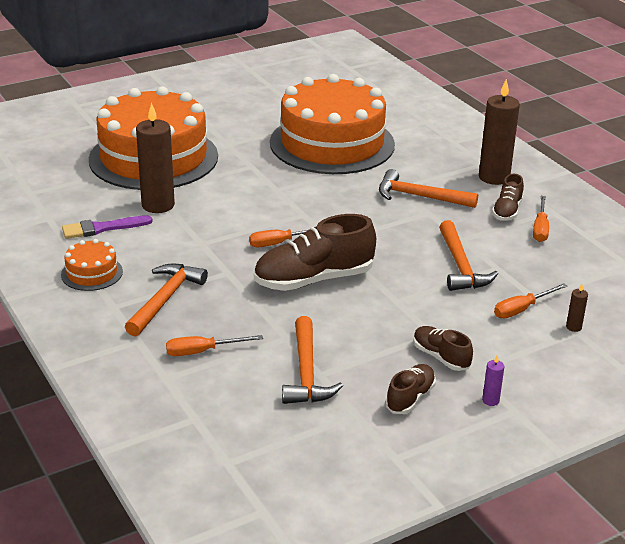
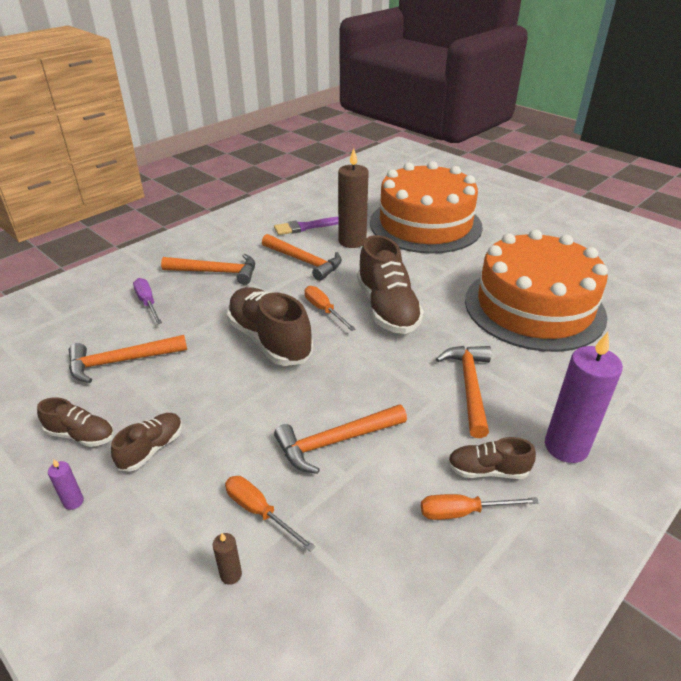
camera: 75 degrees right, 5 degrees up
(92, 273) = (243, 236): orange cake -> none
(102, 228) = (305, 227): purple brush -> purple brush turned 75 degrees counterclockwise
(181, 240) = (304, 261): none -> orange hammer
(202, 351) = (148, 303): orange screwdriver -> purple screwdriver
(296, 210) = (387, 308): none -> brown shoe
(494, 177) = (566, 447): brown candle -> purple candle

